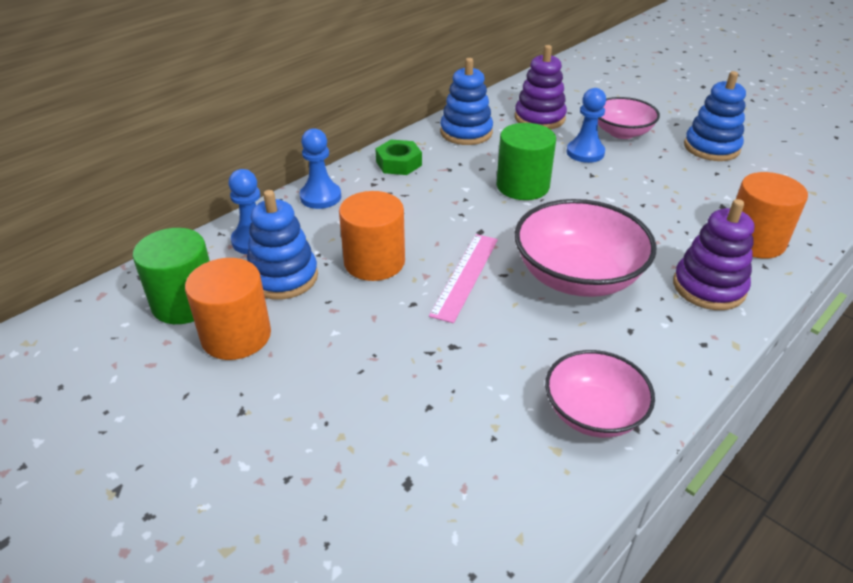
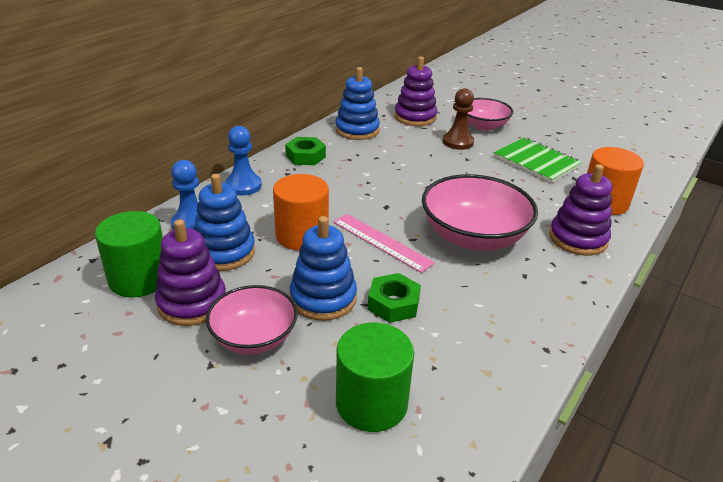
camera: 10 degrees left, 5 degrees down
(236, 336) = (192, 303): orange cylinder -> purple stacking toy
(463, 354) = (393, 304): none -> green nut
(465, 276) = (382, 242): pink ruler -> pink ruler turned 60 degrees counterclockwise
(522, 186) = (413, 170): green cylinder -> green cylinder (371, 403)
(585, 153) = (458, 142): blue pawn -> brown pawn
(593, 413) = (510, 341): pink bowl -> pink bowl (254, 337)
(678, 182) = (536, 162): none -> green notebook
(711, 148) = (555, 135): blue stacking toy -> blue stacking toy (323, 298)

